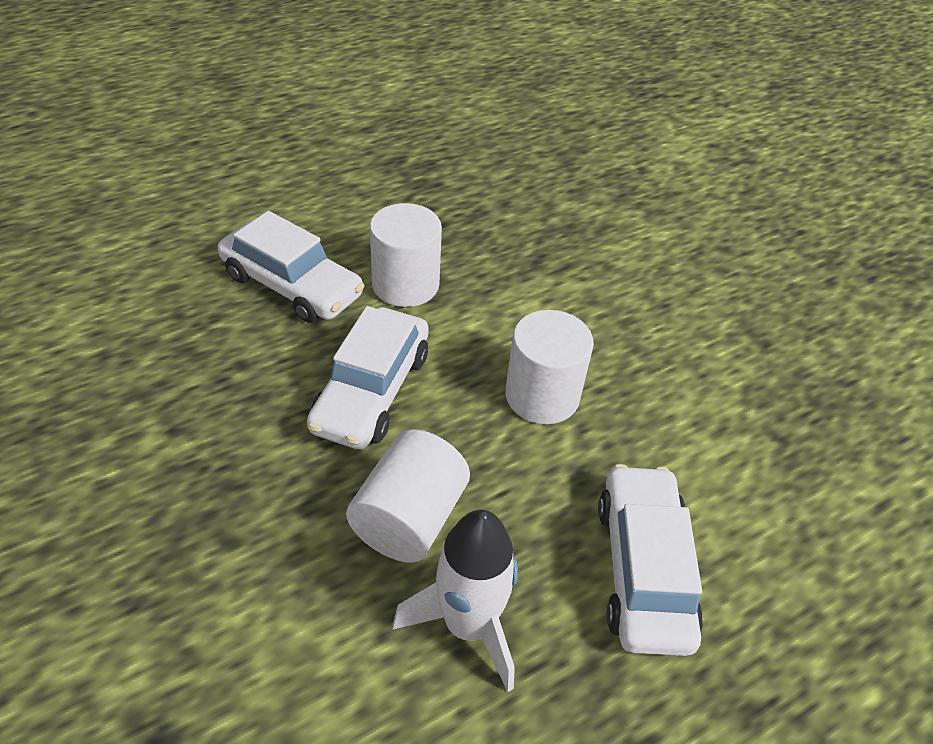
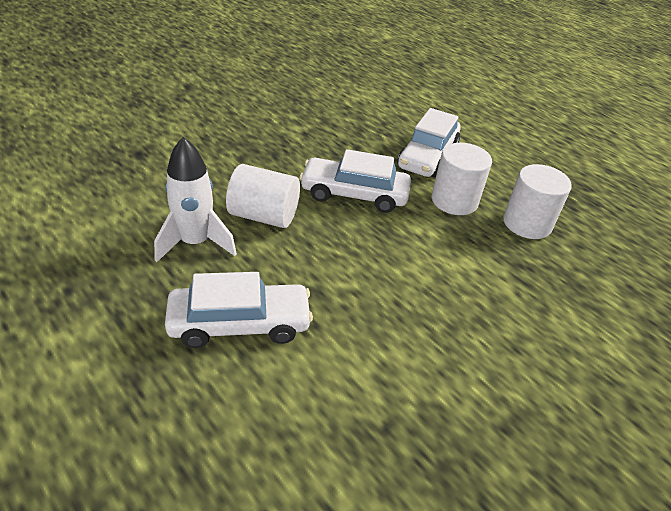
camera: 80 degrees right, 5 degrees down
(542, 396) = (378, 271): white cylinder -> white cylinder (527, 223)

